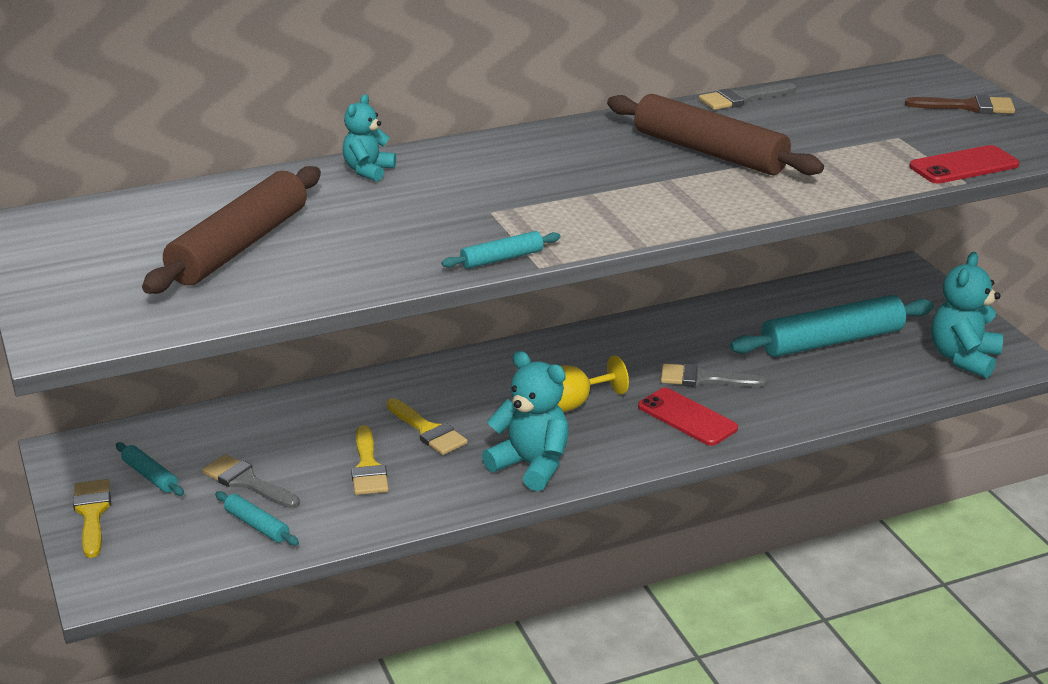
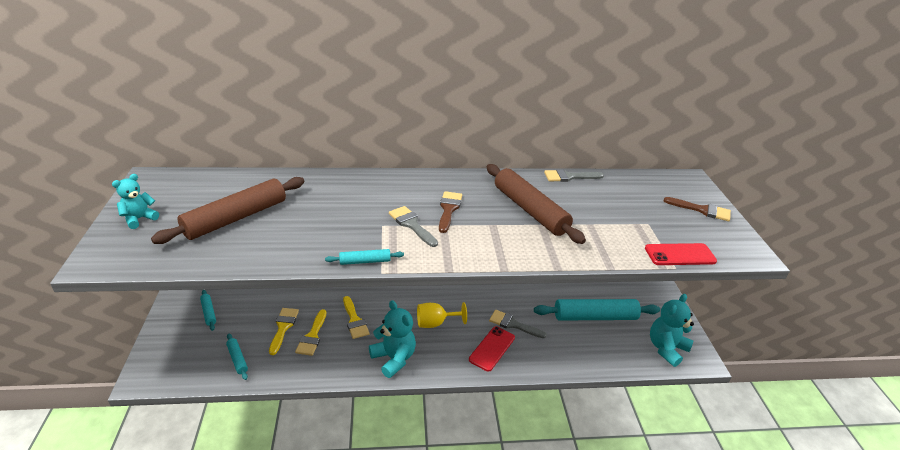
camera: 15 degrees right, 5 degrees up
(92, 514) = (168, 329): yellow brush -> yellow brush (283, 327)
(247, 482) = (250, 329): grey brush -> grey brush (412, 225)
(368, 171) = (338, 182): turquoise teddy bear -> turquoise teddy bear (139, 219)
(581, 173) = (448, 209): none -> brown brush
(687, 417) = (492, 348): red phone -> red phone turned 60 degrees clockwise

